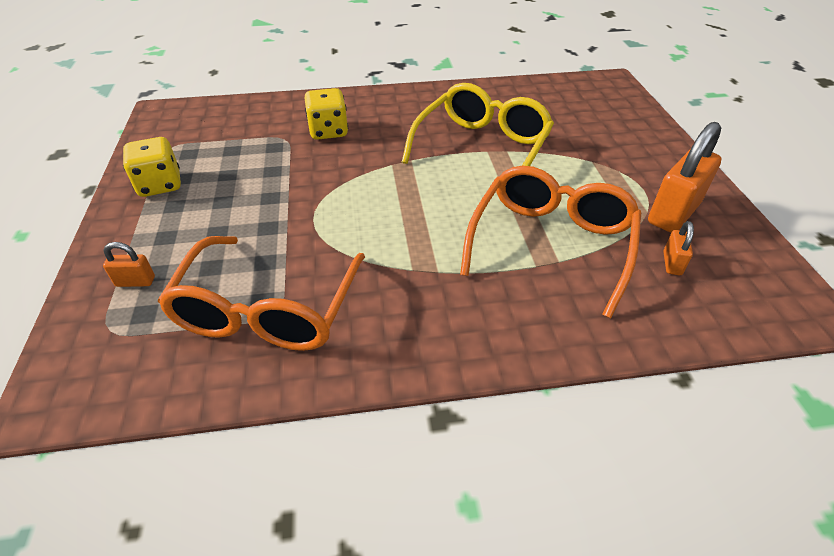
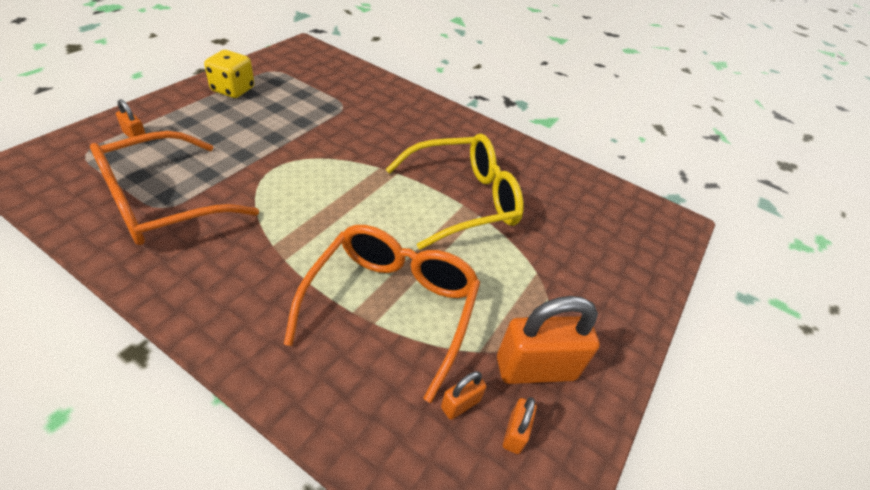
camera: 35 degrees right, 0 degrees up
(328, 131) = (377, 118): yellow dice -> none
(551, 243) = (392, 306): orange glasses -> orange glasses turned 45 degrees counterclockwise
(716, 254) = (515, 433): none -> orange padlock

